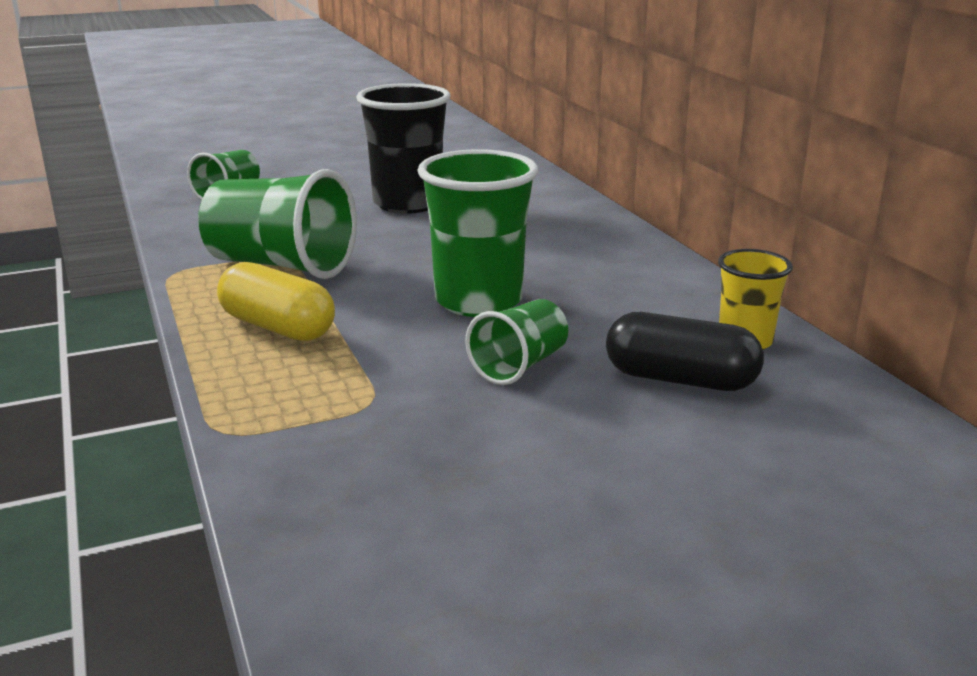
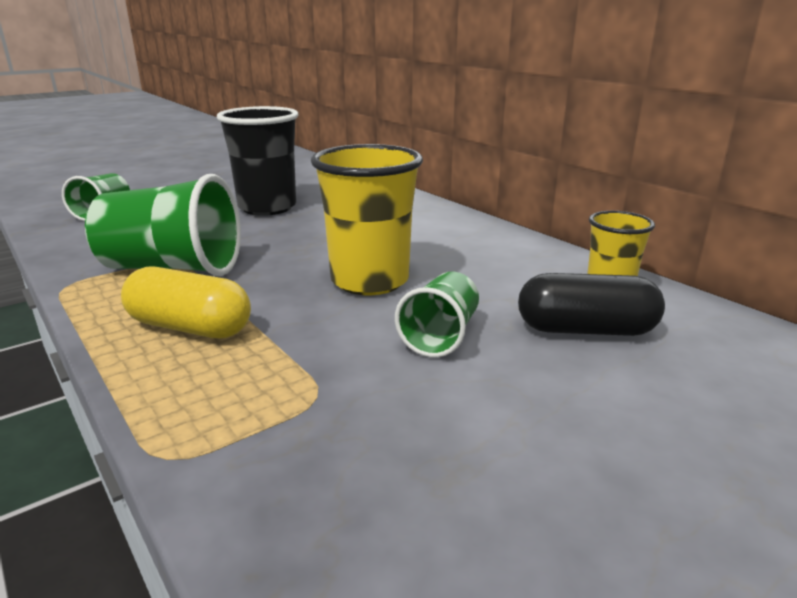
camera: 15 degrees left, 0 degrees up
(478, 301) = (370, 281): green cup -> yellow cup

